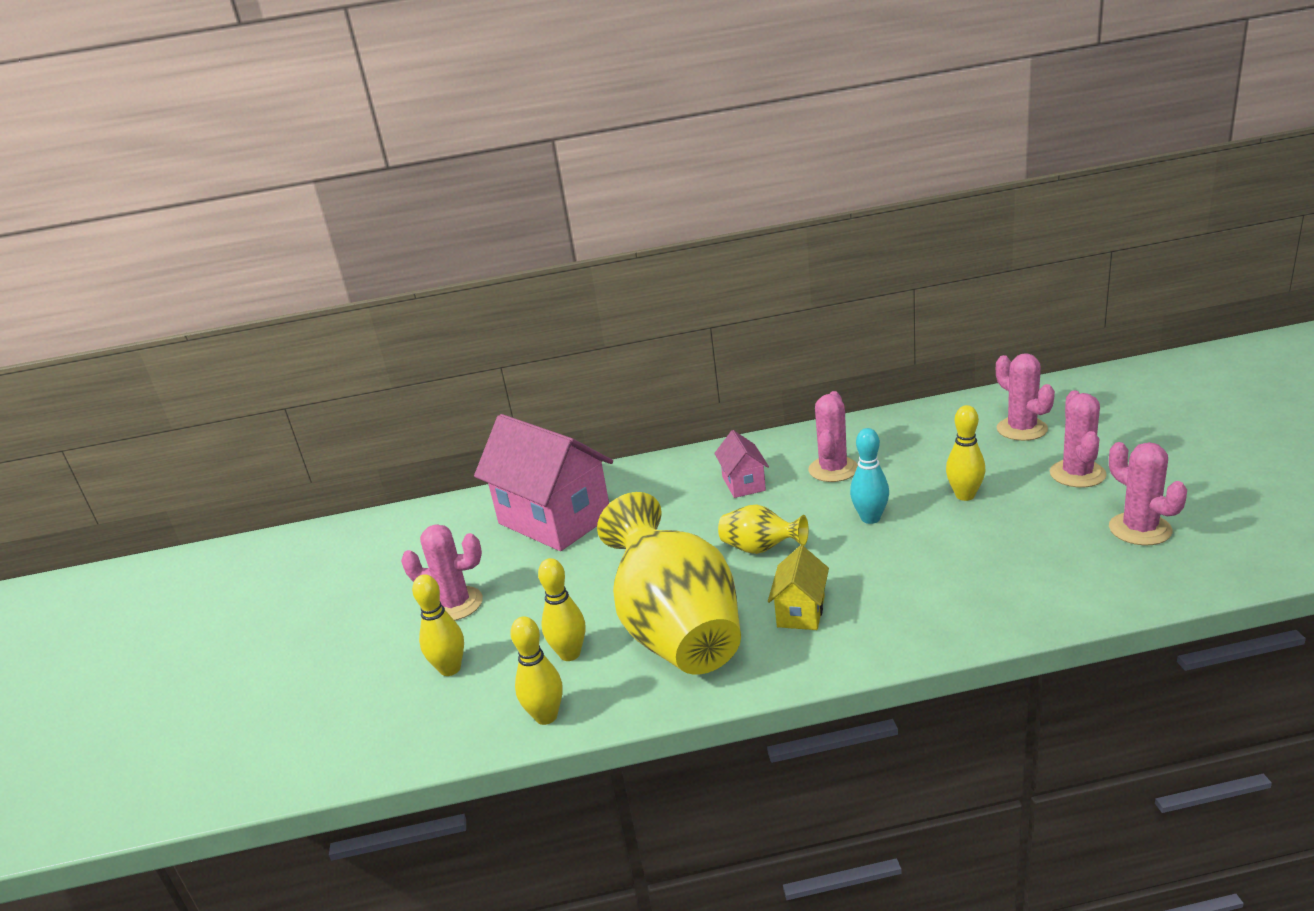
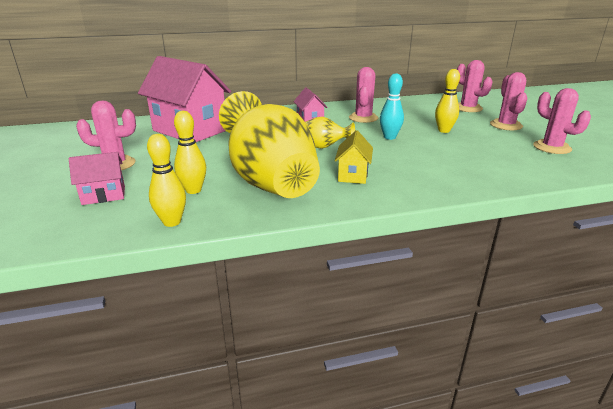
camera: 10 degrees left, 0 degrees up
(450, 669) = (104, 195): yellow bowling pin -> pink house

